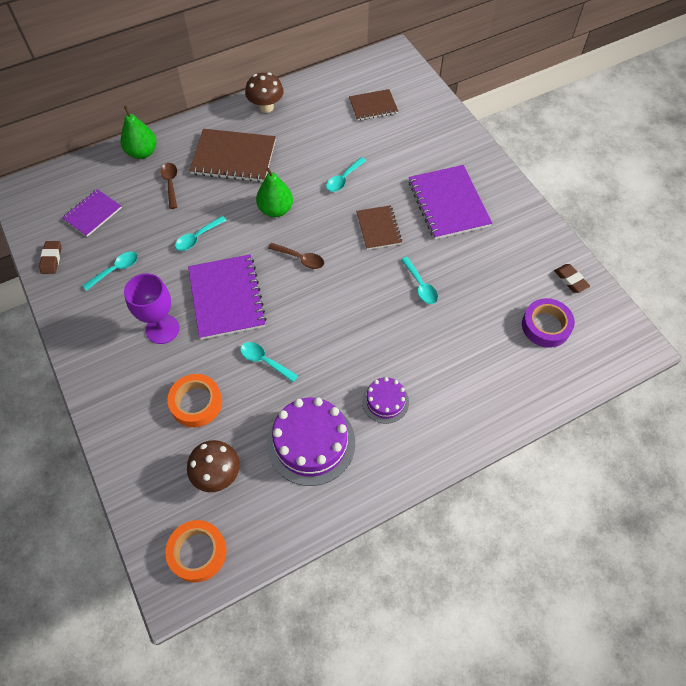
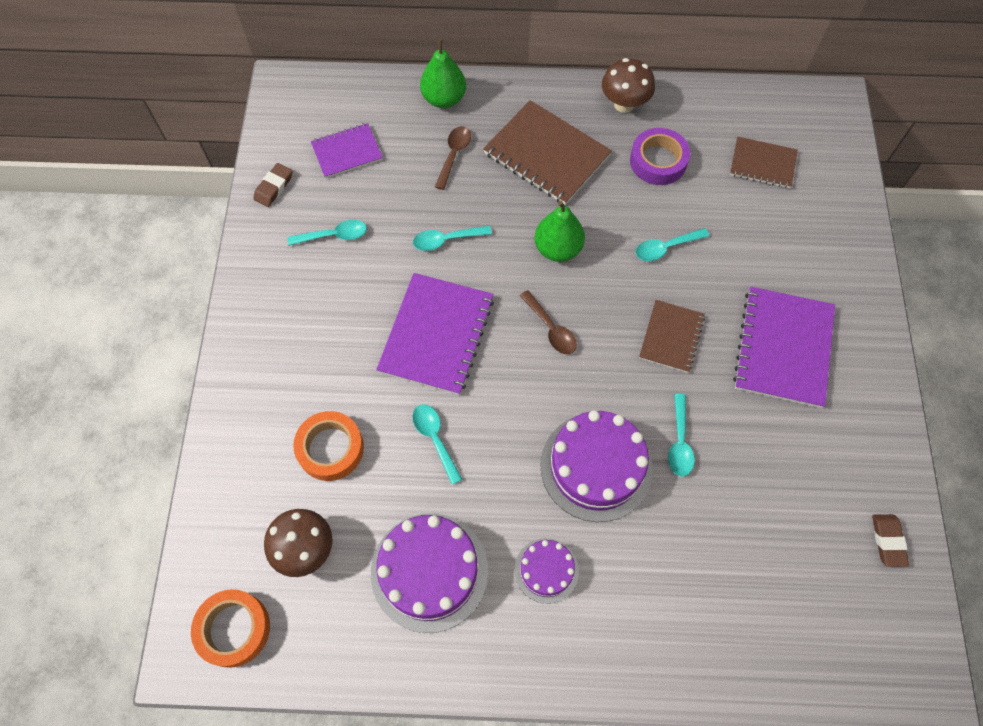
camera: 30 degrees right, 5 degrees up
(162, 329) = (344, 336): purple goblet -> none
(378, 325) = (596, 466): none -> purple cake
(545, 326) = (813, 586): purple tape -> purple tape (658, 161)

